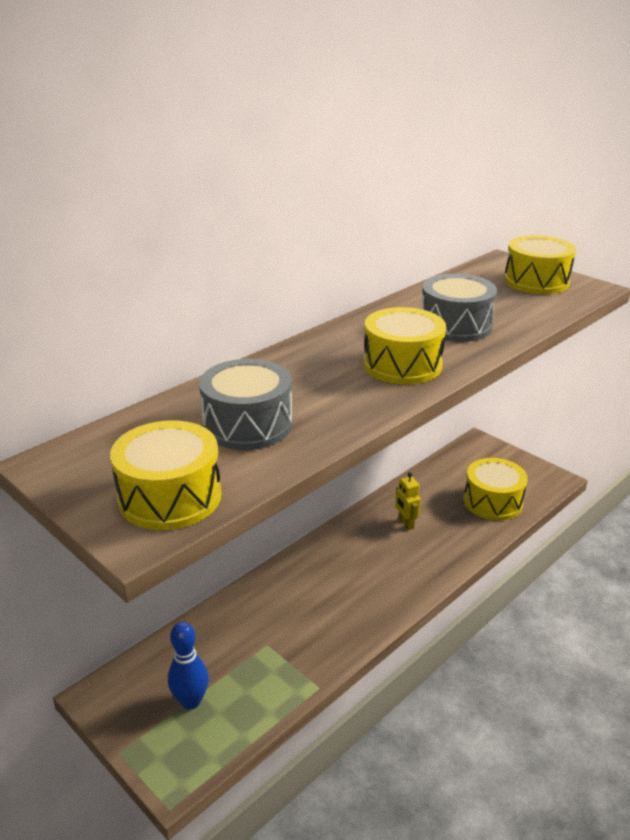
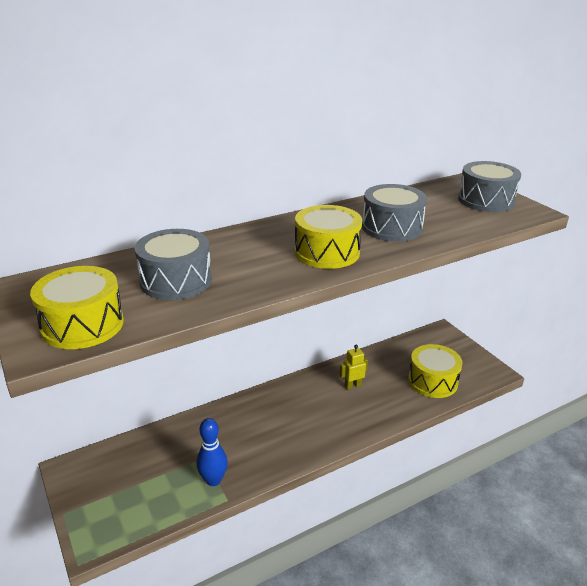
camera: 15 degrees right, 0 degrees up
(191, 701) = (129, 488): blue bowling pin -> blue bowling pin (213, 480)
(405, 523) = (352, 385): yellow robot -> yellow robot turned 75 degrees clockwise
(536, 281) = (486, 200): yellow drum -> grey drum

